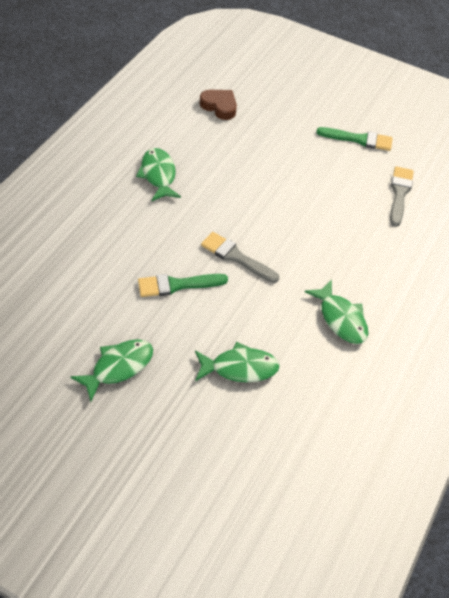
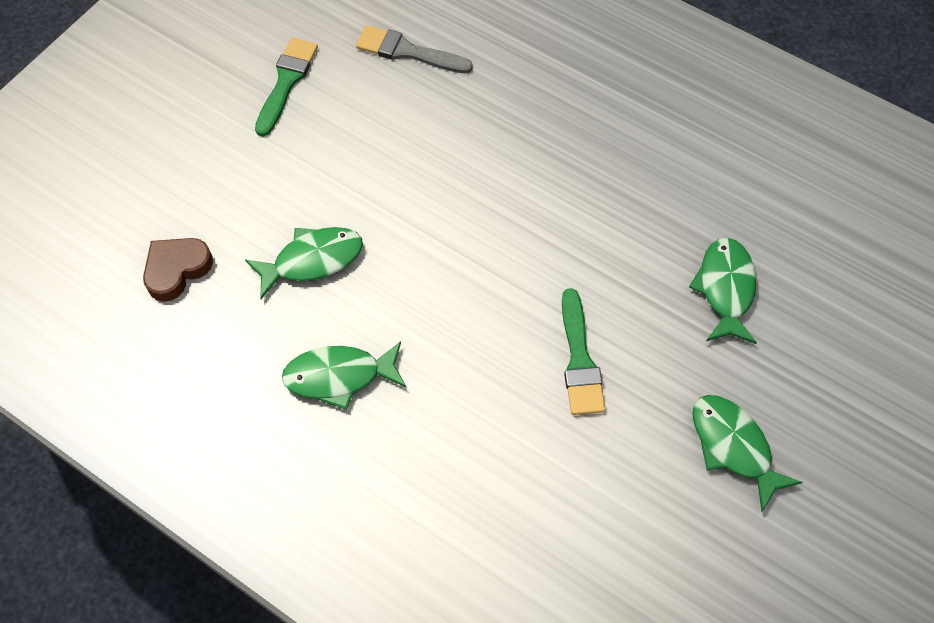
camera: 80 degrees left, 10 degrees up
(236, 257) = (525, 275): grey brush -> none
(341, 319) = (638, 159): green fish -> green fish (312, 260)

